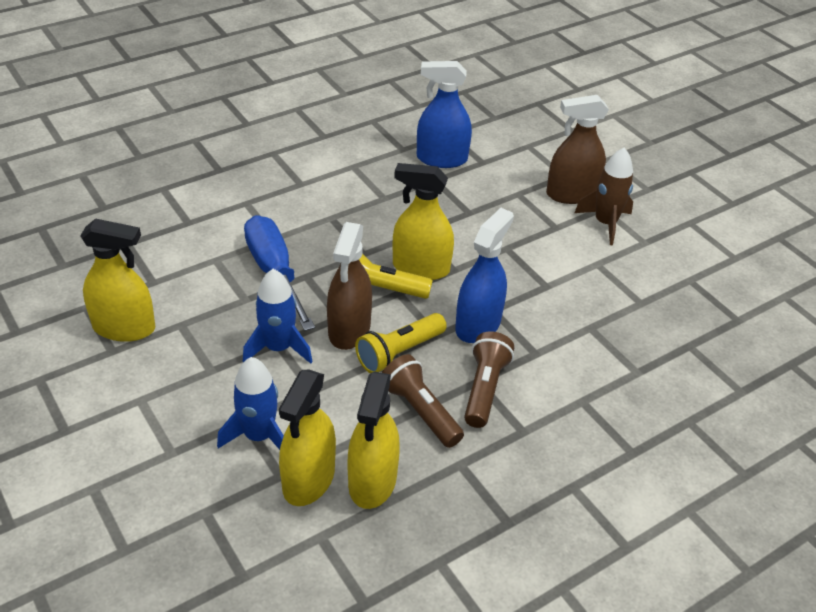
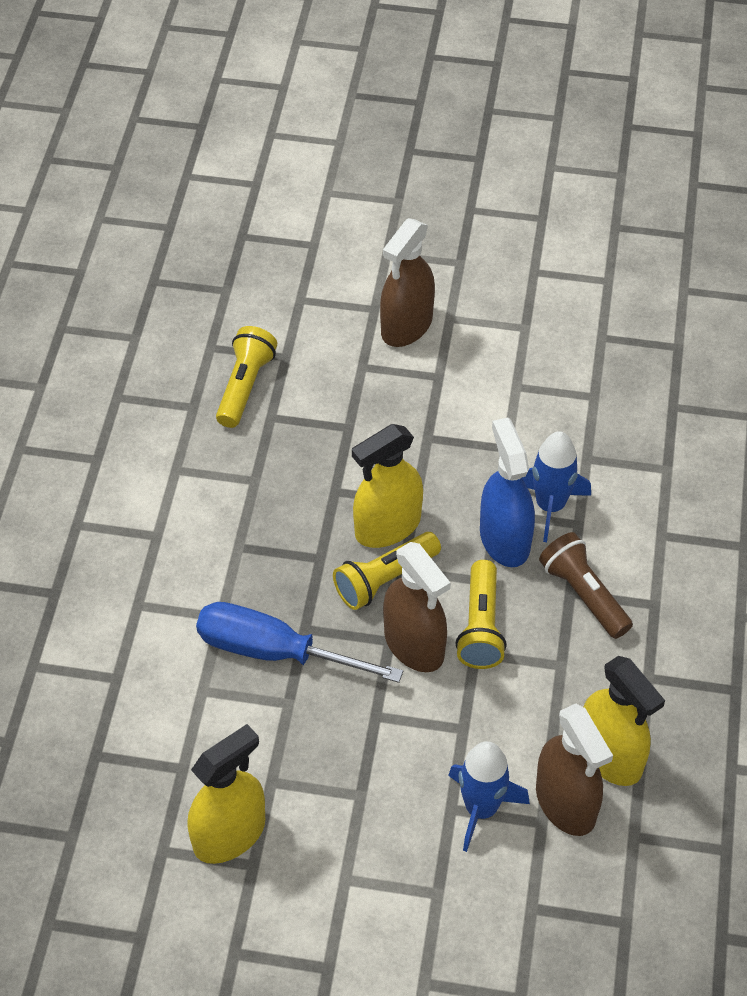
camera: 45 degrees left, 10 degrees up
(278, 348) = (384, 719): blue rocket -> blue rocket (550, 506)
(308, 479) = (566, 803): yellow spray bottle -> brown spray bottle
(420, 411) = (565, 662): brown flashlight -> none
(441, 159) = (245, 386): blue spray bottle -> yellow flashlight
(605, 223) = (472, 335): brown rocket -> none

